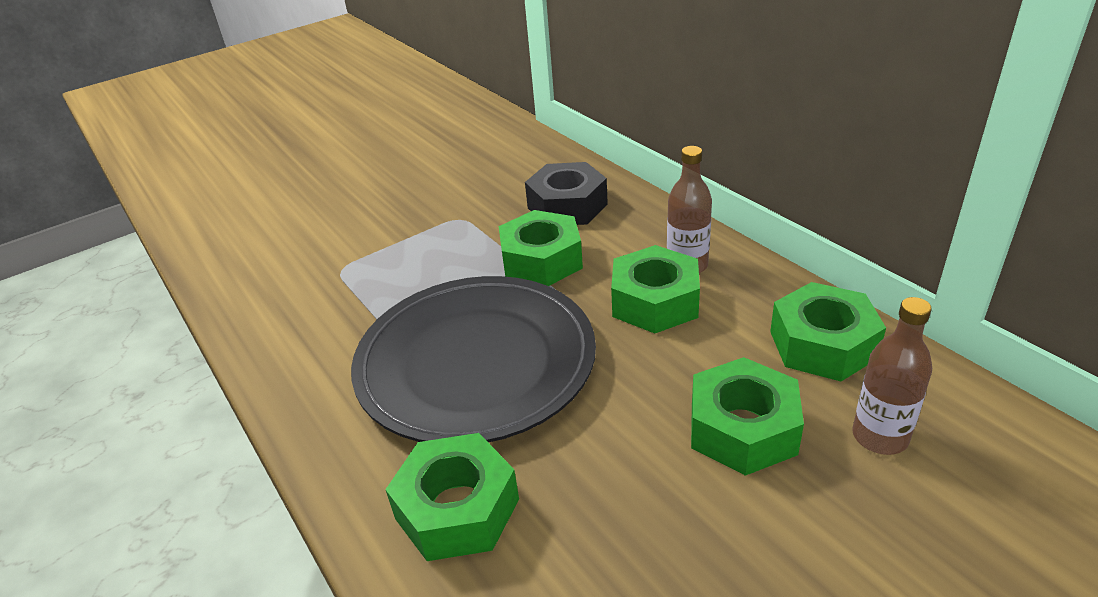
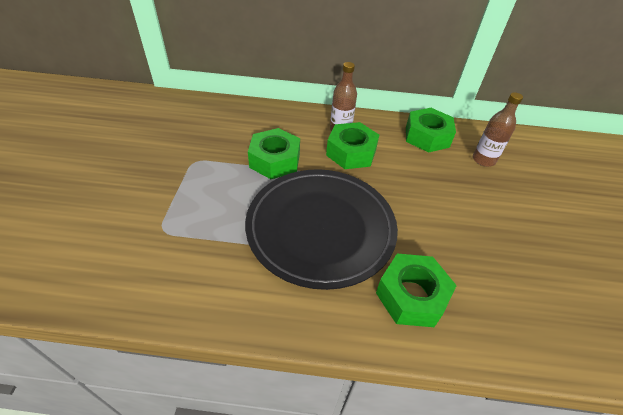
camera: 55 degrees left, 10 degrees up
(567, 206) = (246, 127): black nut -> none
(742, 428) = (449, 184): green nut -> none

